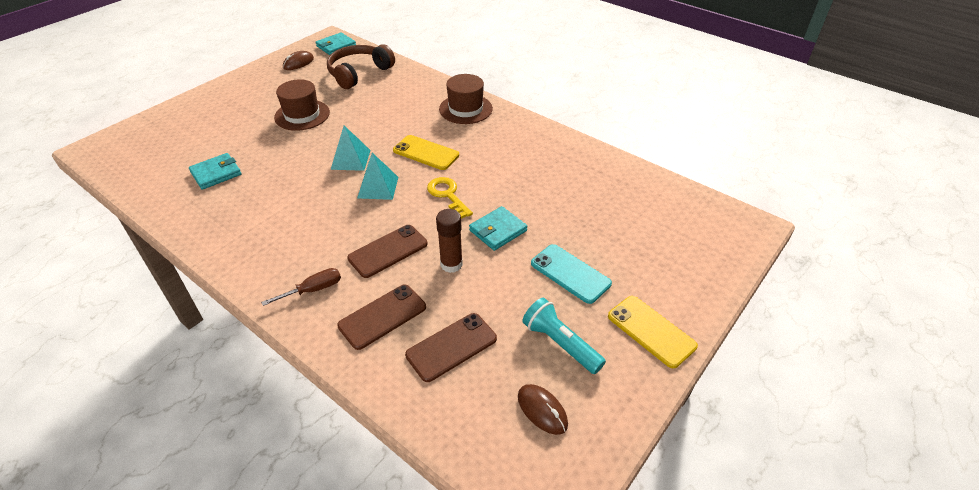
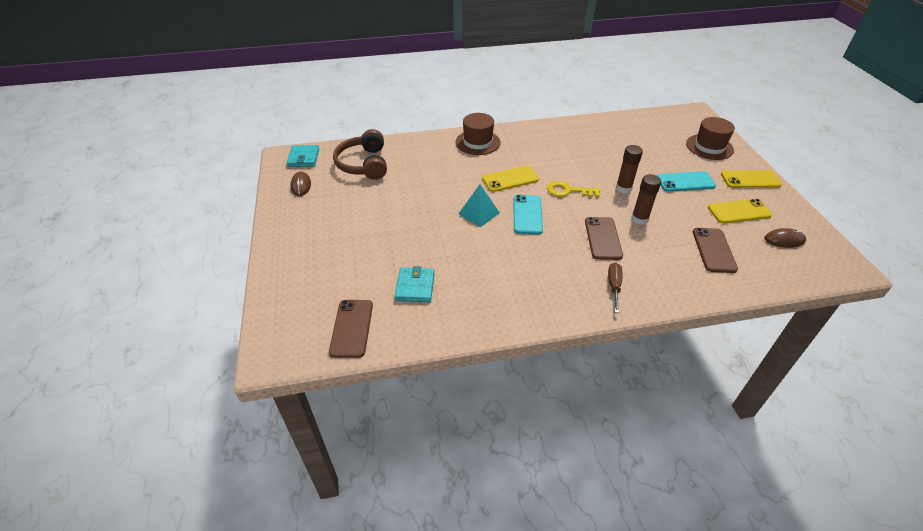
camera: 50 degrees left, 0 degrees up
(302, 115) = (386, 213): brown hat -> brown hat (709, 147)
(378, 187) = (527, 214): turquoise pyramid -> turquoise phone
(382, 316) = (666, 266): brown phone -> brown phone (351, 328)
(498, 230) = (623, 188): turquoise wallet -> brown glue stick
(560, 344) = (739, 211): turquoise flashlight -> yellow phone

